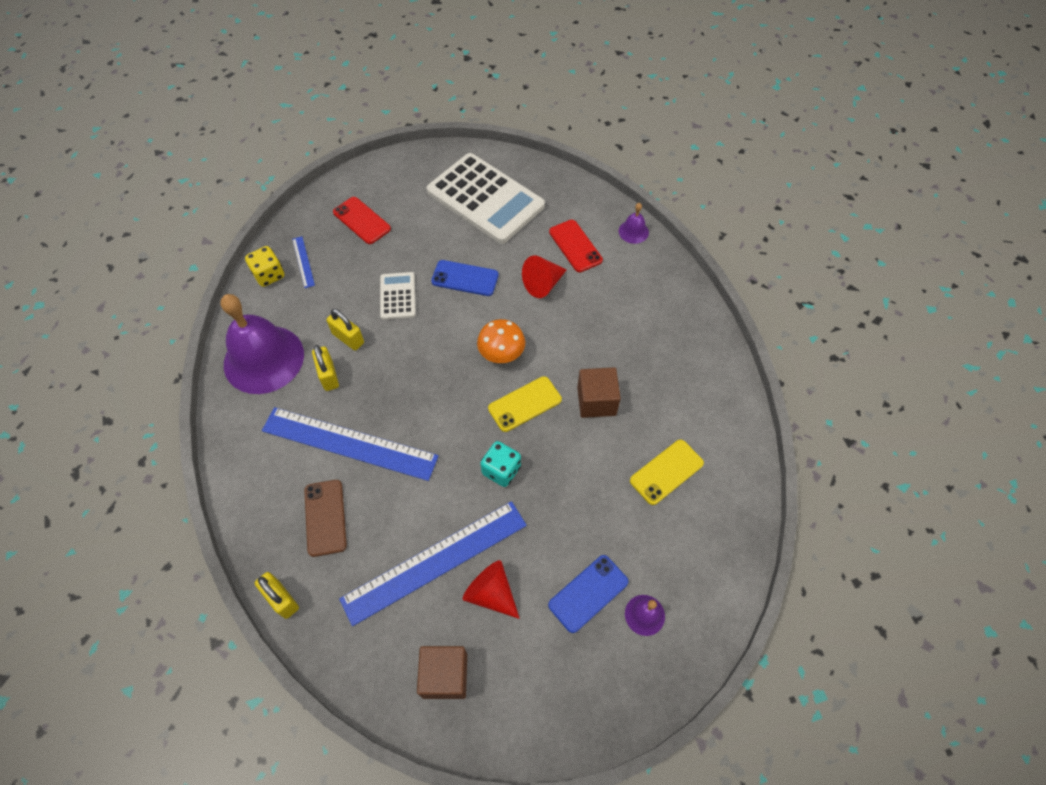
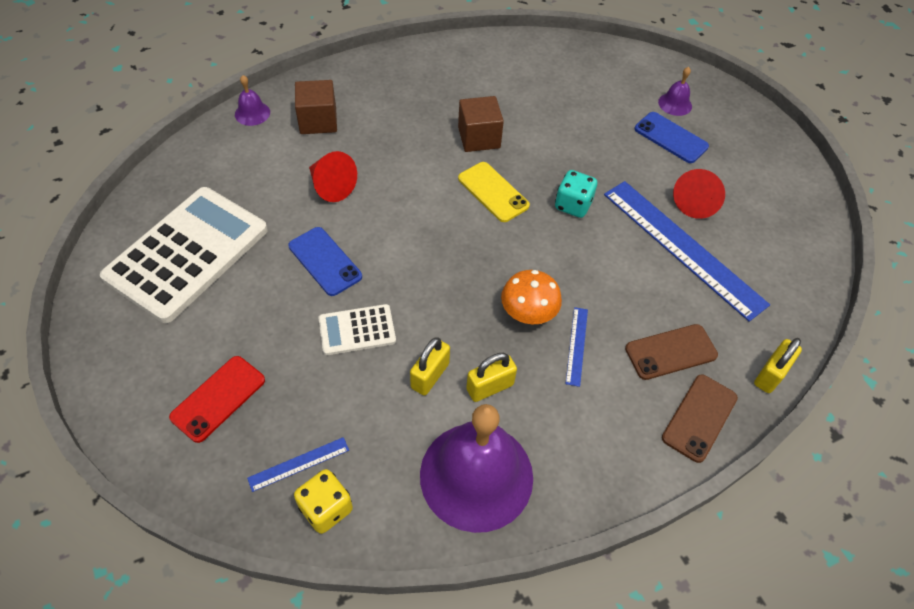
camera: 100 degrees left, 5 degrees down
(260, 523) = (699, 418): none -> brown phone
(349, 443) = (576, 345): blue ruler -> blue ruler, size x0.42
(445, 675) = (779, 228): brown cube -> brown cube (318, 121)
(465, 278) = (325, 261): blue phone -> blue phone turned 45 degrees counterclockwise
(501, 354) = (432, 216): orange mushroom -> orange mushroom (528, 313)
(575, 246) = (273, 161): red phone -> none
(666, 472) = (543, 90): yellow phone -> none

